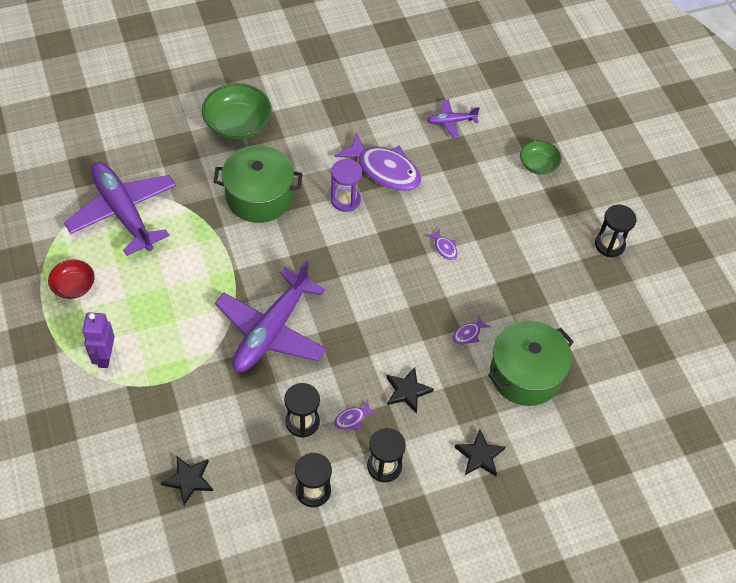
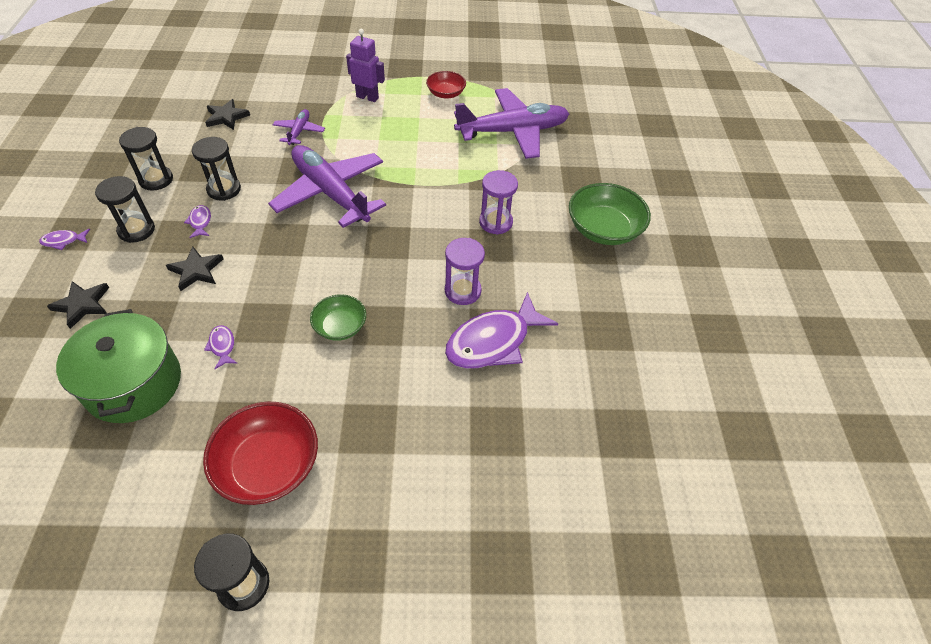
camera: 110 degrees right, 5 degrees down
(259, 197) = (495, 222): green pot -> purple hourglass
(444, 248) = (349, 364): purple fish -> purple fish (63, 241)
(451, 121) = (554, 447): purple plane -> purple plane (299, 131)
(538, 164) = (435, 541): green bowl -> green bowl (340, 326)
(539, 263) = (268, 465): none -> red bowl

